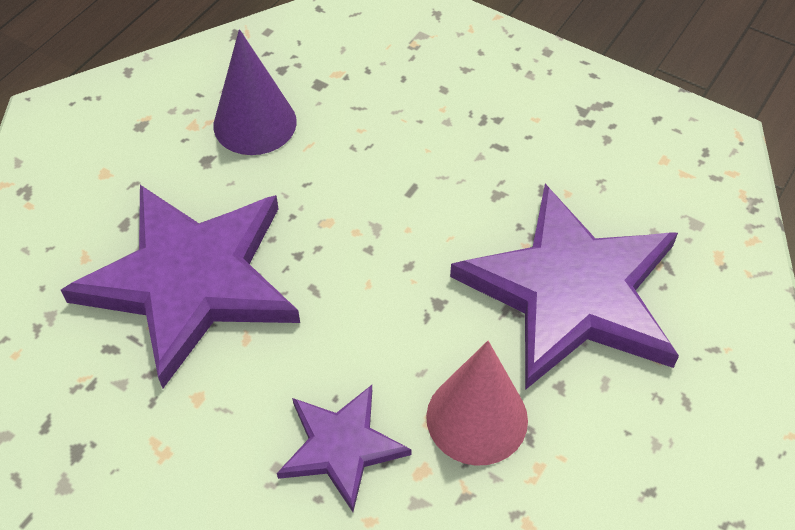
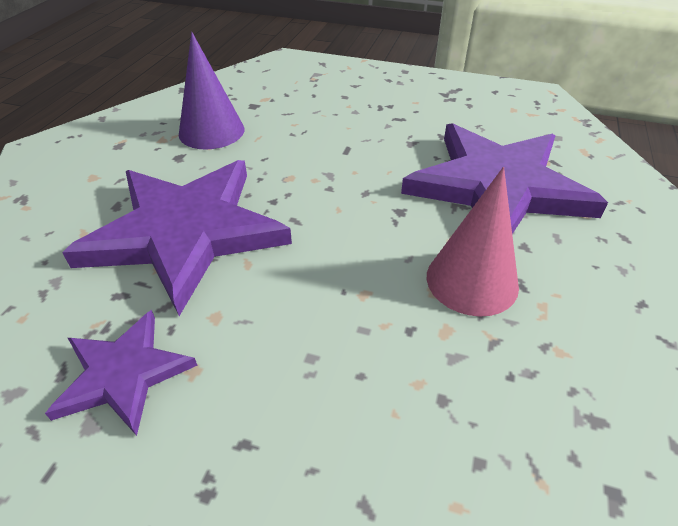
camera: 15 degrees left, 10 degrees down
(341, 446) = (365, 327): purple star -> purple star (123, 373)

